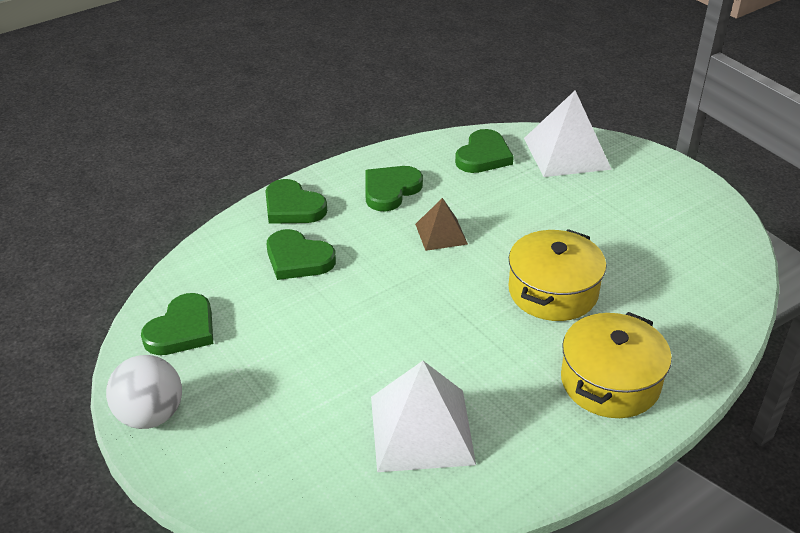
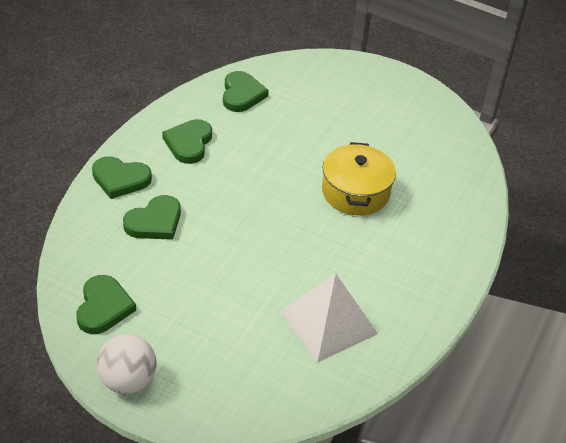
camera: 30 degrees left, 5 degrees up
(298, 259) = (155, 222): green heart -> green heart turned 45 degrees counterclockwise
(441, 234) = (250, 169): brown pyramid -> none
(566, 153) = (302, 76): white pyramid -> none
(610, 382) = (428, 247): yellow pot -> none

